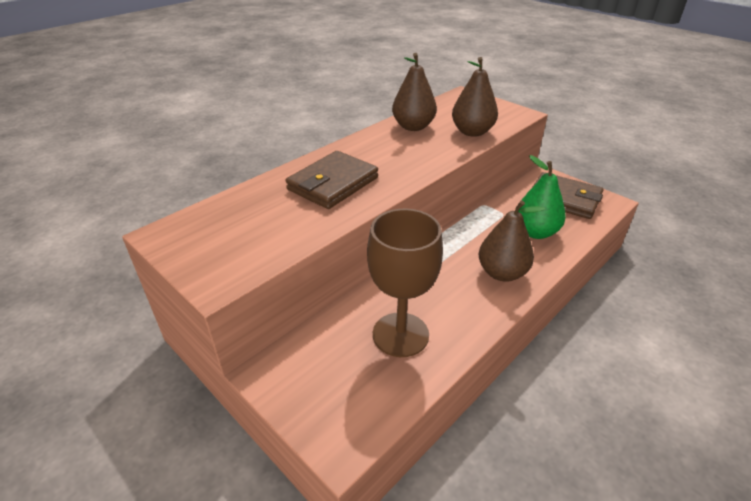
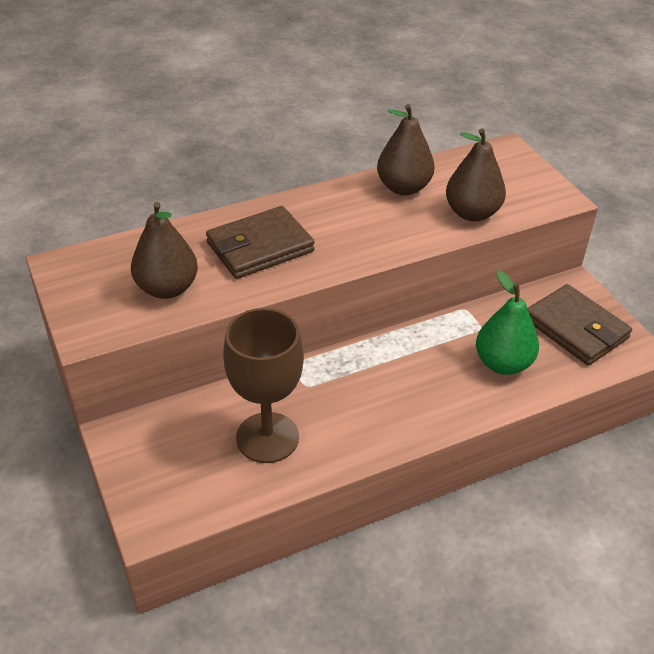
camera: 20 degrees right, 5 degrees up
(502, 273) = (424, 403): brown pear -> brown pear (167, 288)

